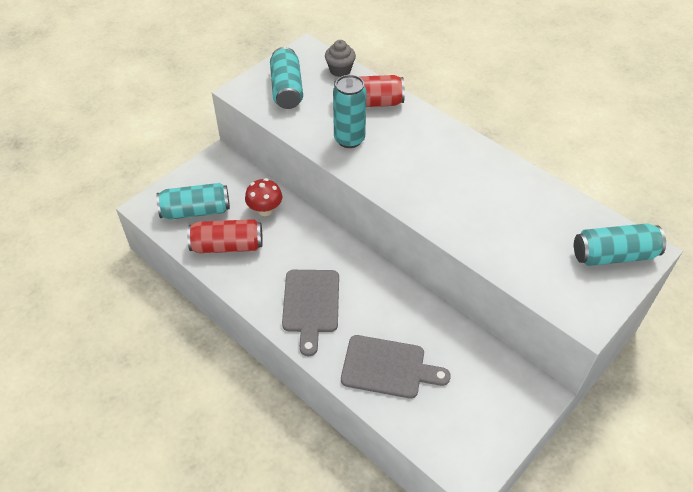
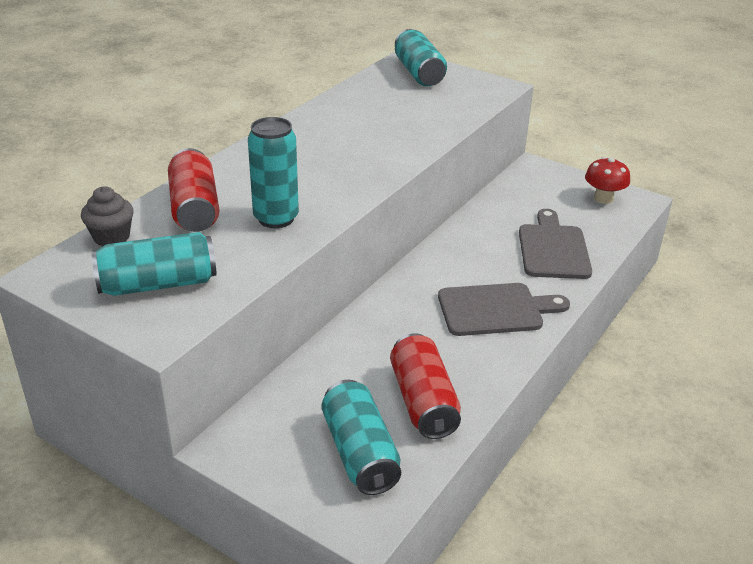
camera: 100 degrees left, 15 degrees down
(265, 210) = (341, 372): red mushroom -> red mushroom (603, 198)

